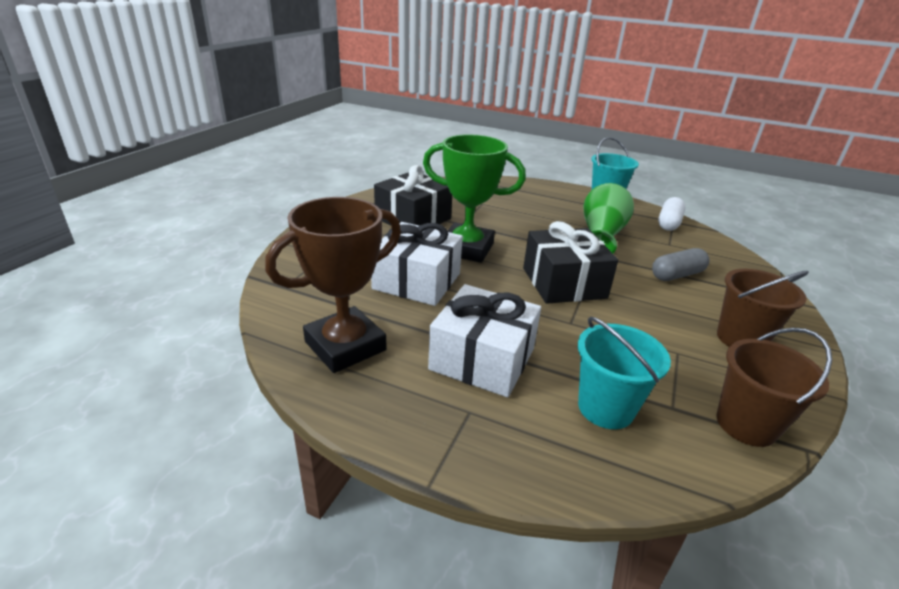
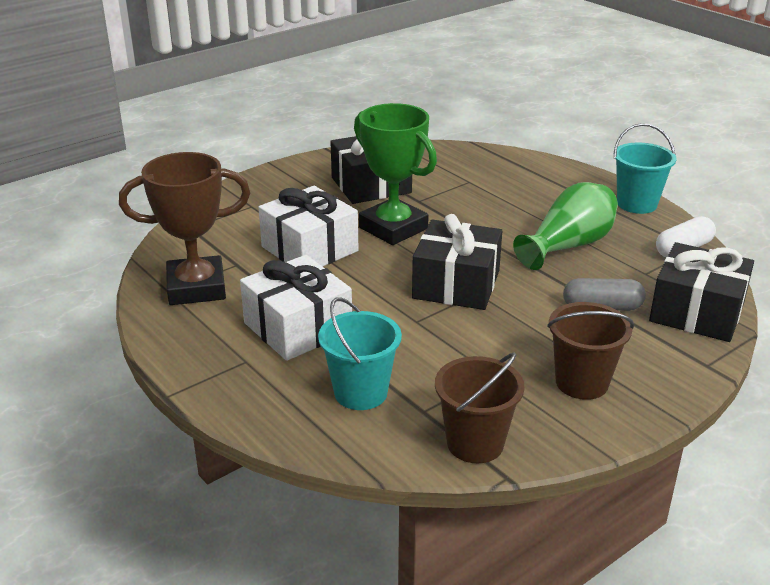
camera: 30 degrees right, 0 degrees up
(732, 263) = (697, 312): none -> black gift

